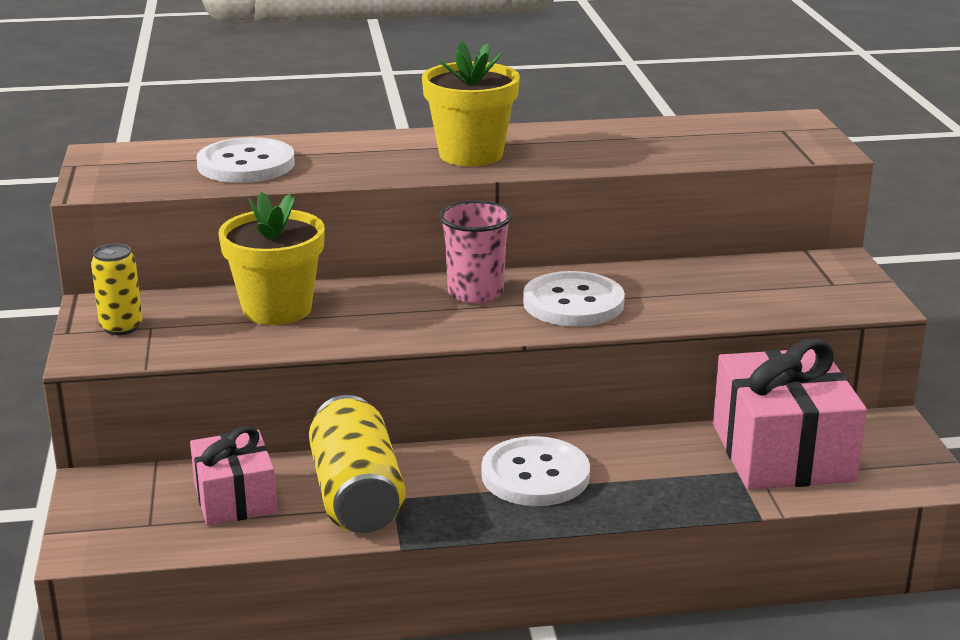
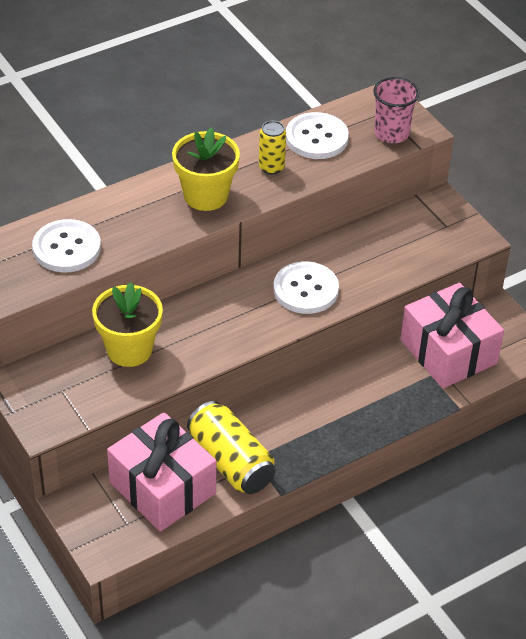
camera: 25 degrees left, 20 degrees up
(121, 327) = (43, 396): yellow can -> yellow can (271, 167)
(235, 498) = (162, 488): pink gift -> pink gift, size x1.66
(475, 293) = (241, 297): pink cup -> pink cup (391, 133)
(535, 475) = (322, 413): white button -> white button (316, 138)

